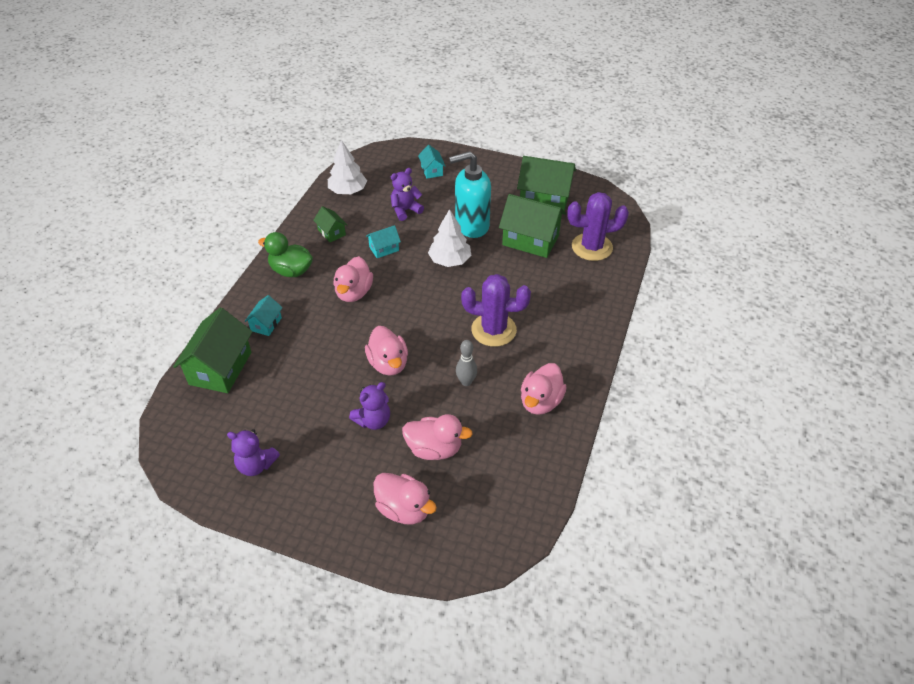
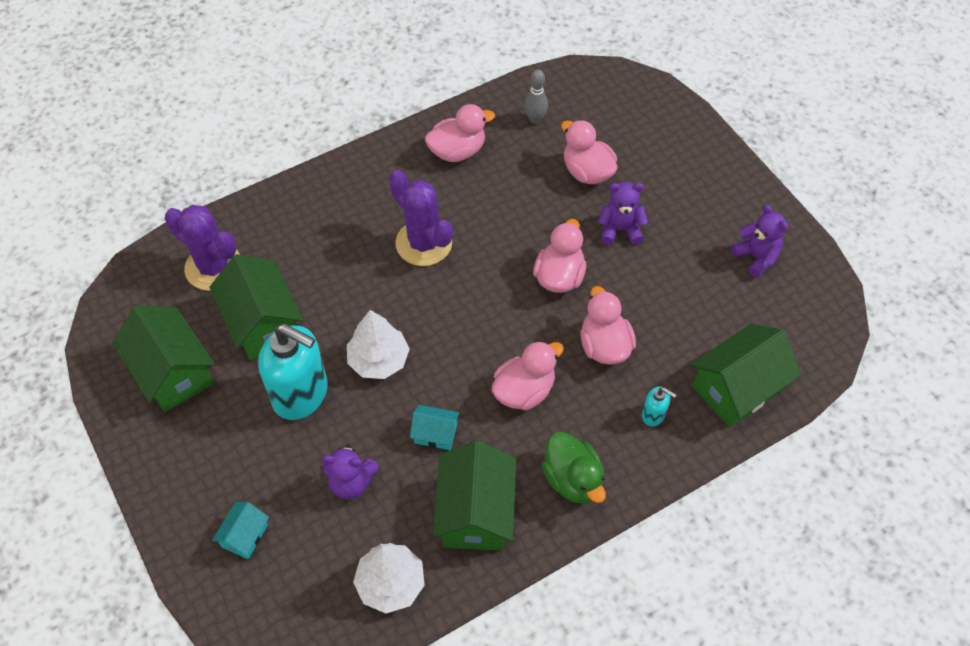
camera: 140 degrees left, 10 degrees up
(266, 324) = (653, 415): turquoise house -> turquoise soap dispenser
(331, 232) = (475, 512): green house -> green house, size x1.97
(404, 509) = (652, 143): pink duck -> pink duck (604, 345)
(466, 382) = (503, 210): grey bowling pin -> grey bowling pin (535, 119)

